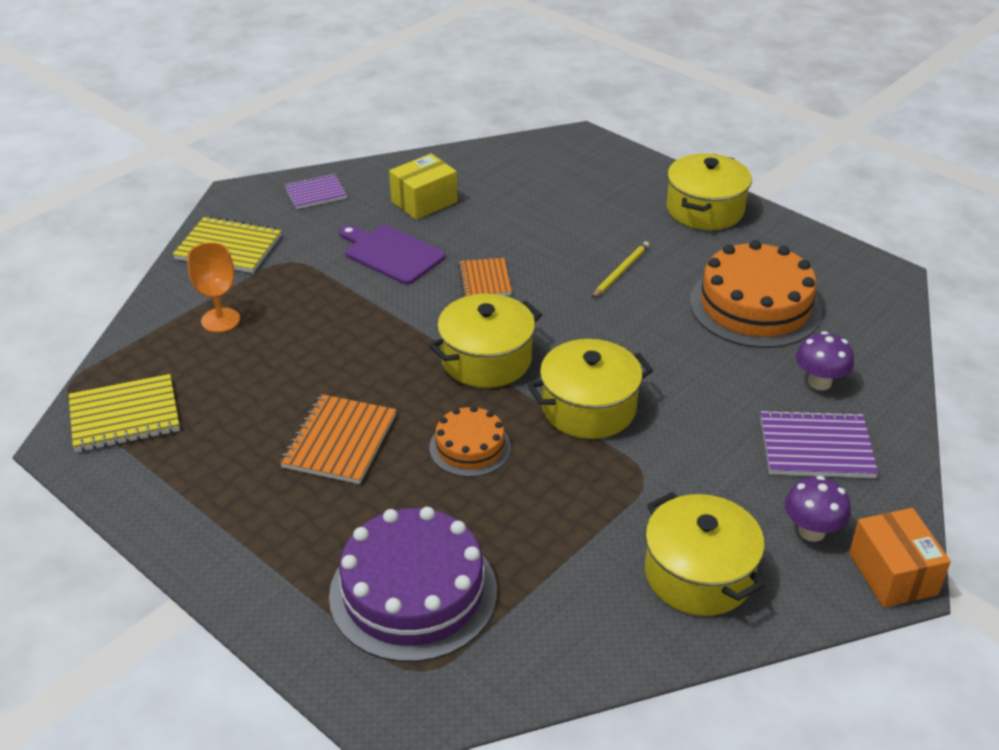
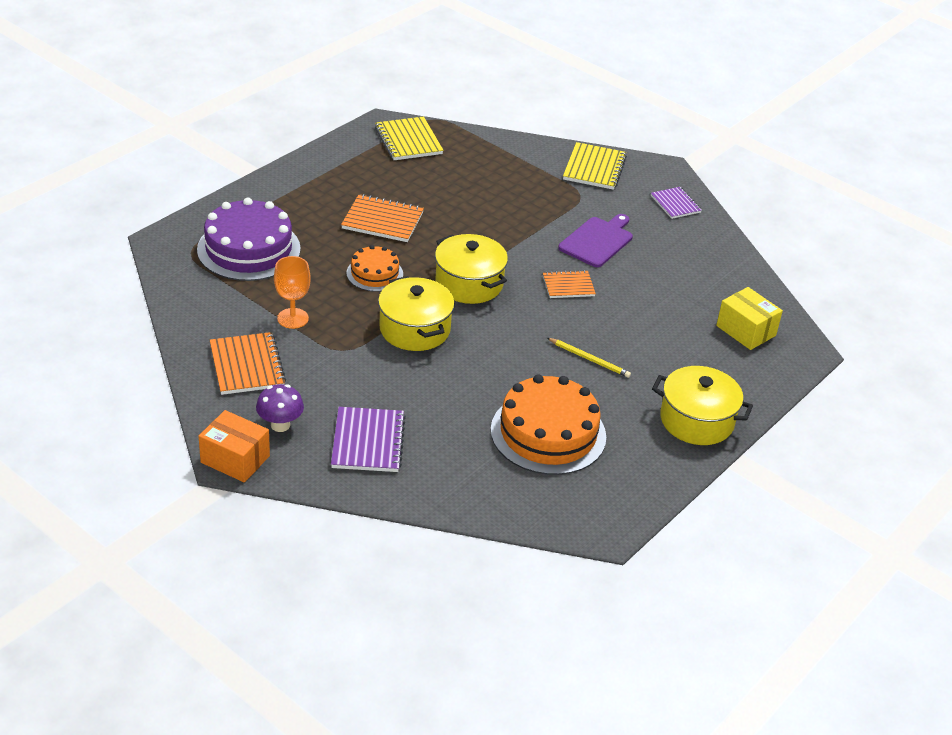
camera: 85 degrees right, 0 degrees up
(220, 320) = (507, 169): orange goblet -> orange goblet (293, 318)
(424, 201) = (675, 257): yellow box -> yellow box (746, 330)
(698, 574) = (247, 365): yellow pot -> orange notebook
(819, 382) = (446, 456): purple mushroom -> none
(892, 573) = (235, 459): orange box -> orange box turned 45 degrees clockwise

